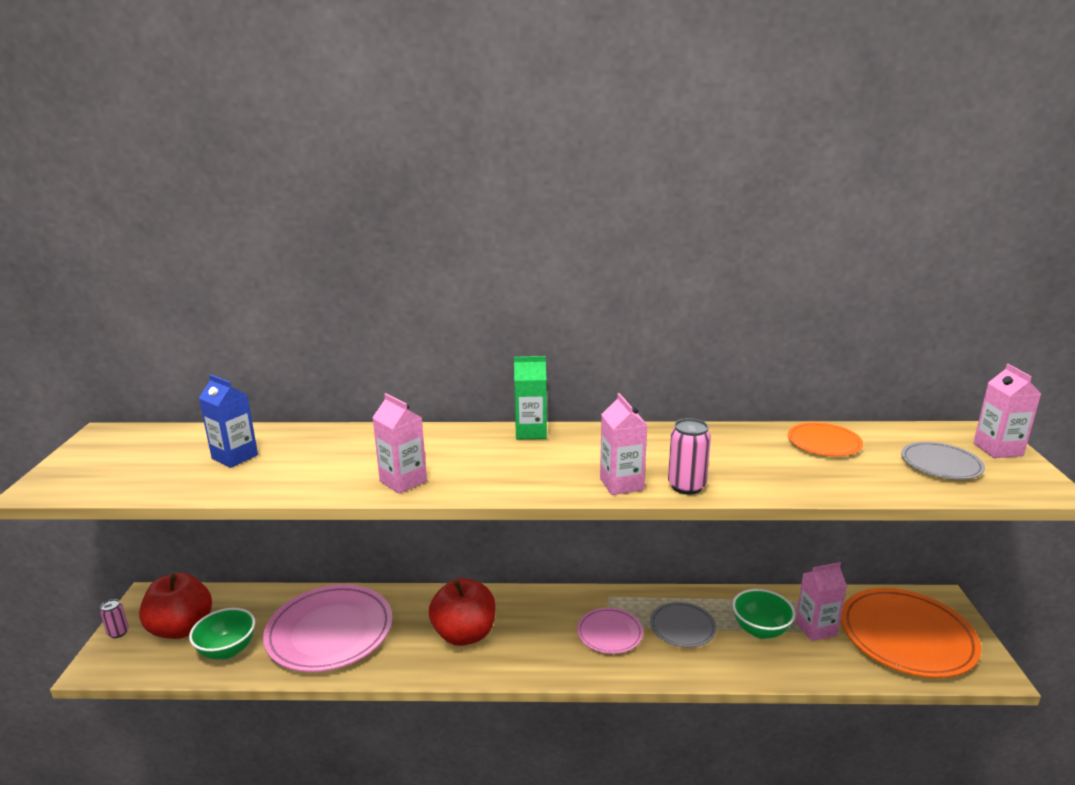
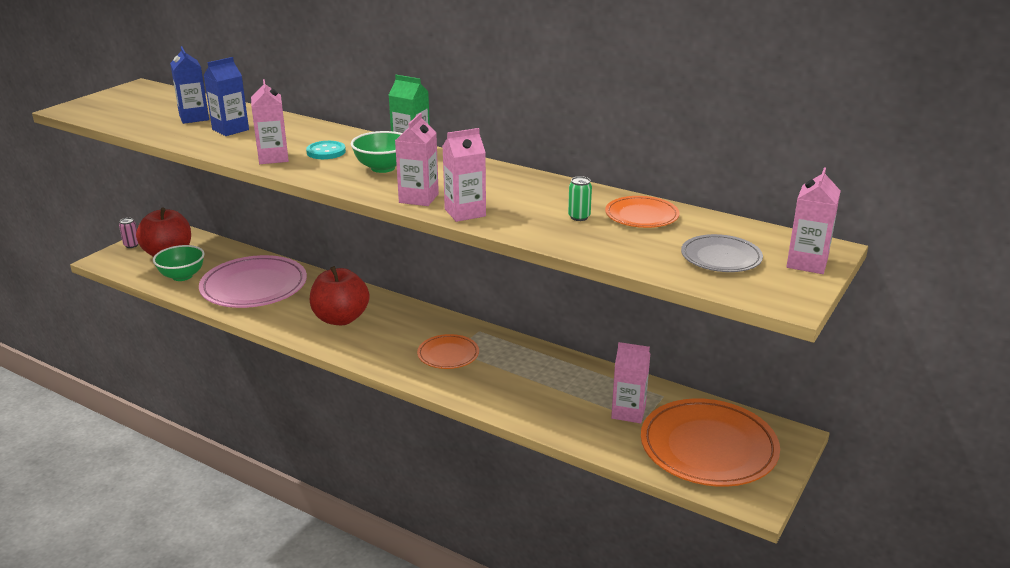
camera: 30 degrees right, 5 degrees up
(302, 460) = (230, 130): none -> blue carton
(450, 458) = (326, 152): none -> turquoise button
(609, 633) = (448, 354): pink plate -> orange plate
(682, 627) = (512, 371): grey plate -> none
(686, 486) = (465, 213): pink can -> pink carton
(760, 630) = (576, 396): green bowl -> green bowl (383, 168)
(782, 460) = (579, 217): none -> green can

